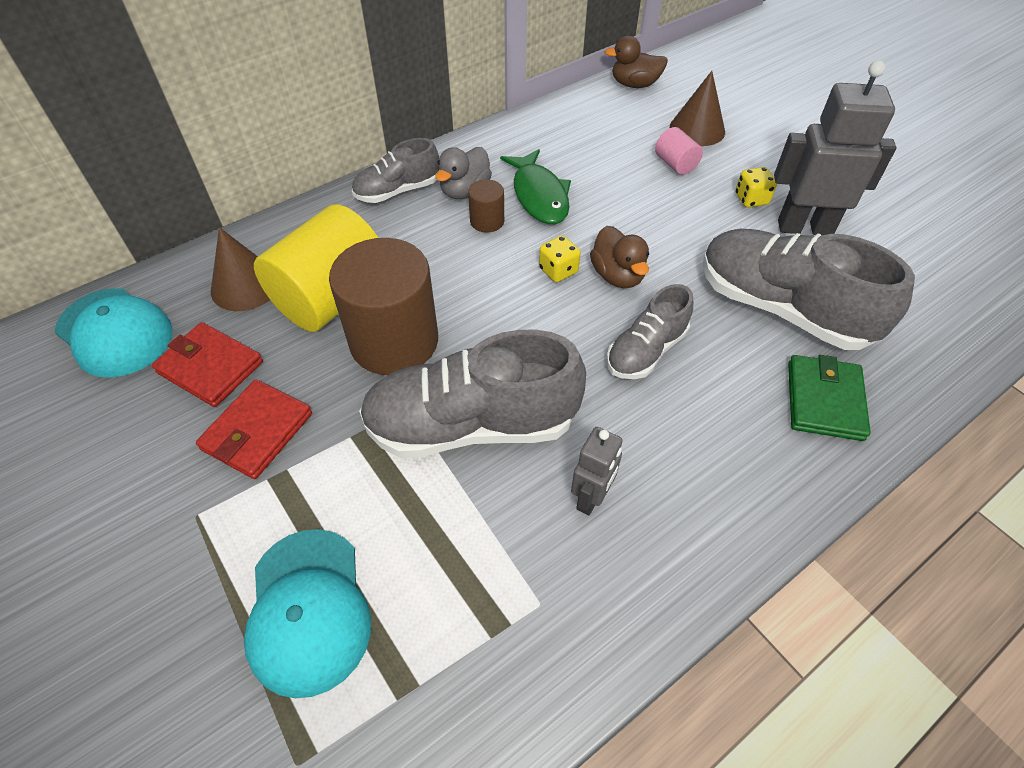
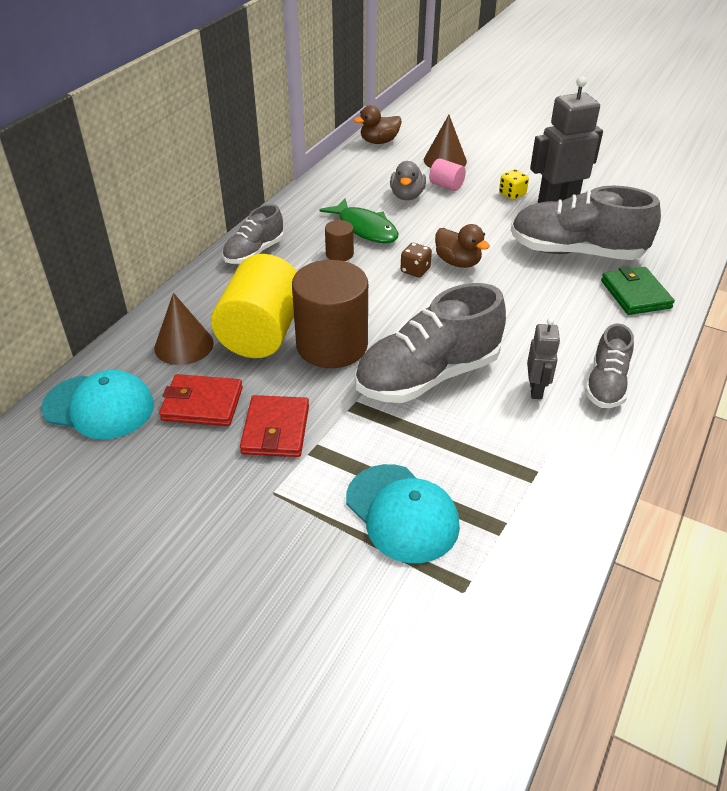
camera: 25 degrees left, 10 degrees down
(465, 191) = (307, 239): grey duck -> grey duck (407, 196)
(558, 271) = (415, 270): yellow dice -> brown dice
(646, 351) = (509, 300): grey shoe -> grey shoe (606, 384)

